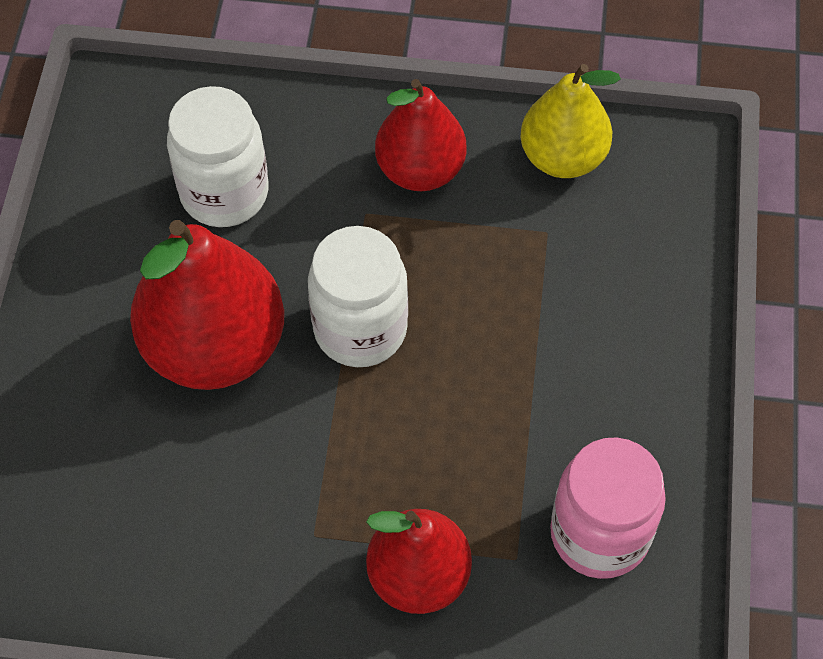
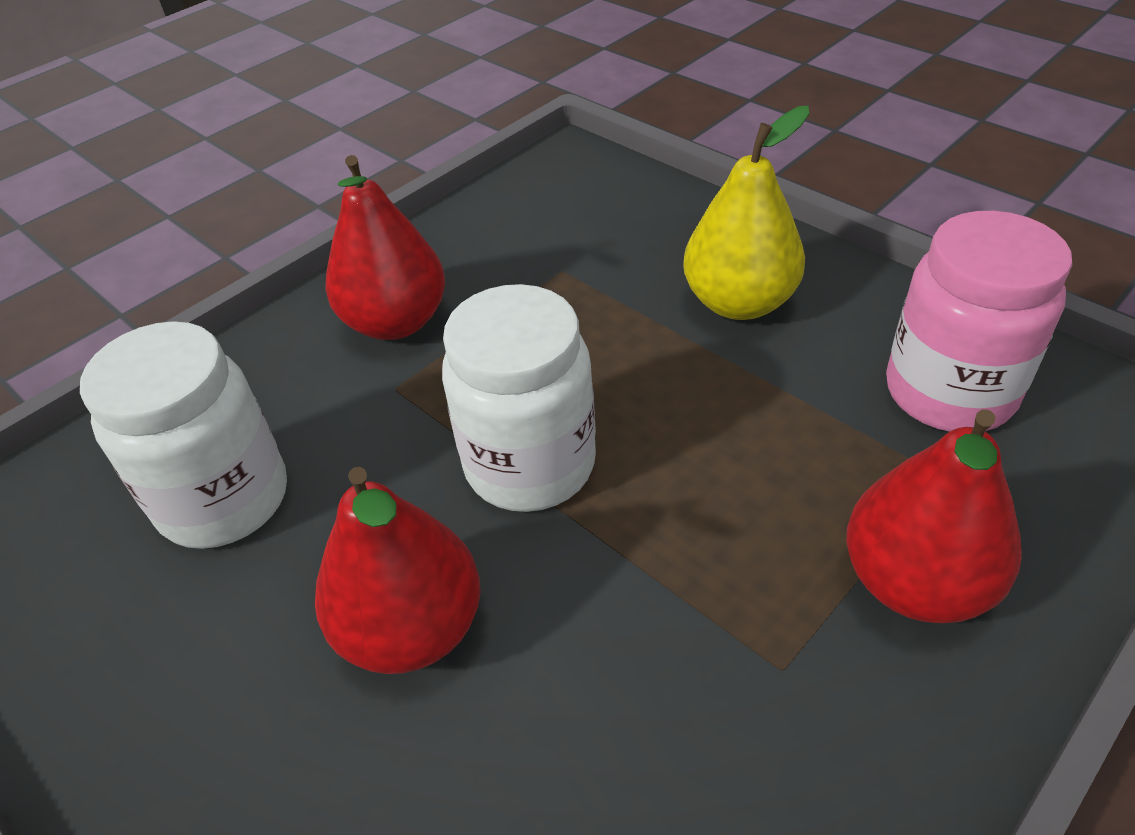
camera: 50 degrees left, 15 degrees down
(215, 346) = (411, 628): red pear -> red pear, size x0.65
(562, 157) = (495, 226): yellow pear -> yellow pear (739, 303)

